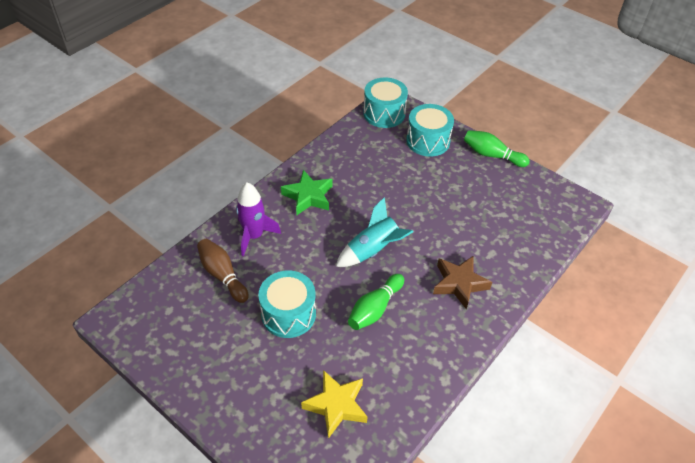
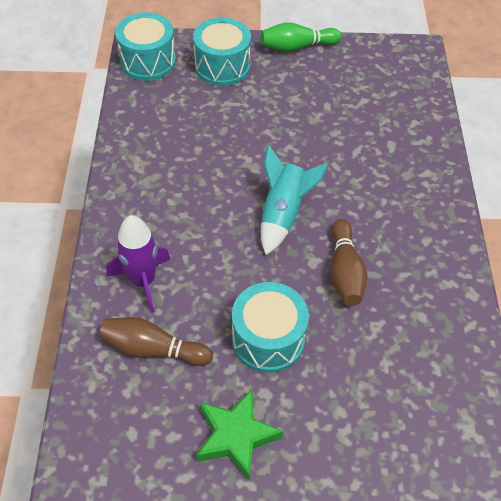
camera: 40 degrees left, 5 degrees up
(308, 196) = (158, 199): green star -> green star (236, 436)
(336, 406) = (408, 395): yellow star -> none
(375, 309) = (345, 271): green bowling pin -> brown bowling pin
(459, 284) = (393, 193): brown star -> none

